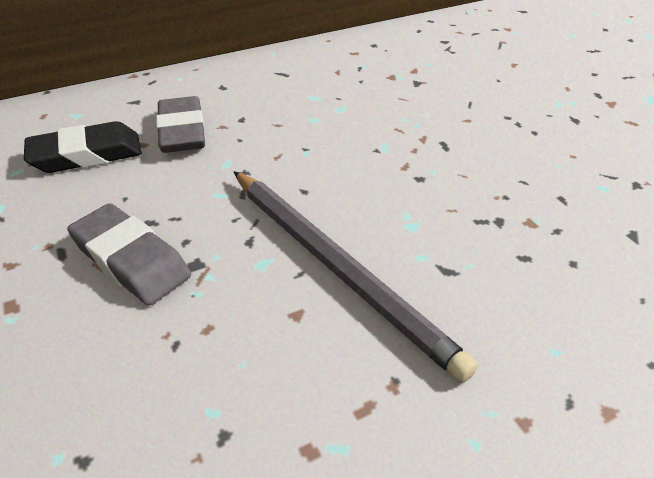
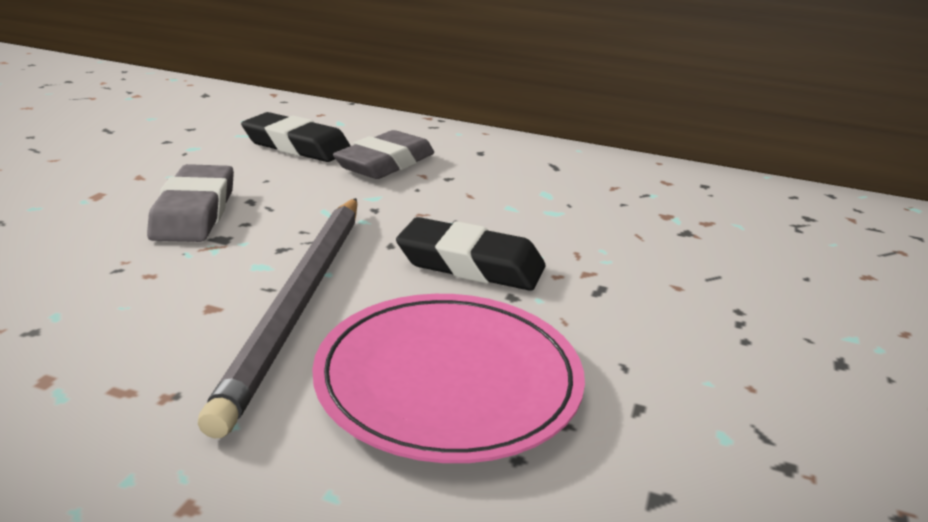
camera: 45 degrees right, 15 degrees down
(368, 173) = (470, 264): none -> black eraser
(486, 249) = (448, 380): none -> pink plate

